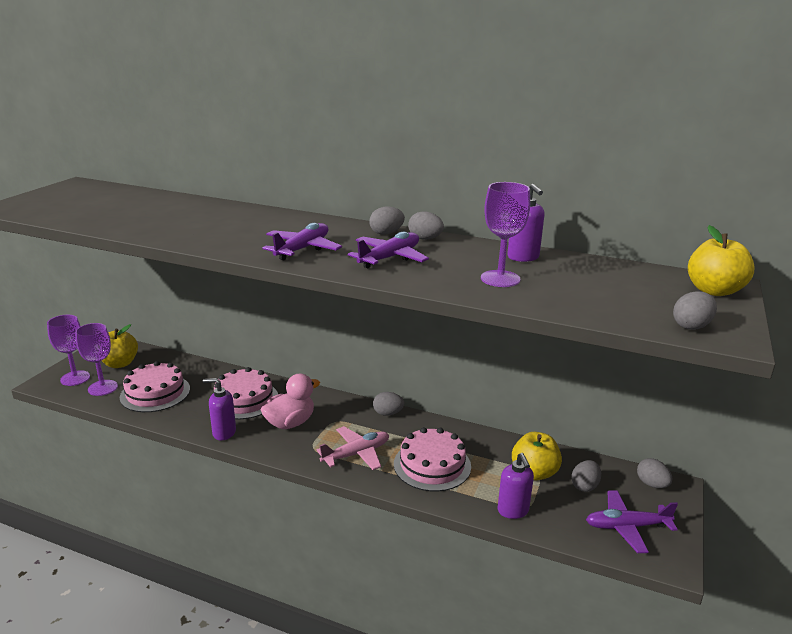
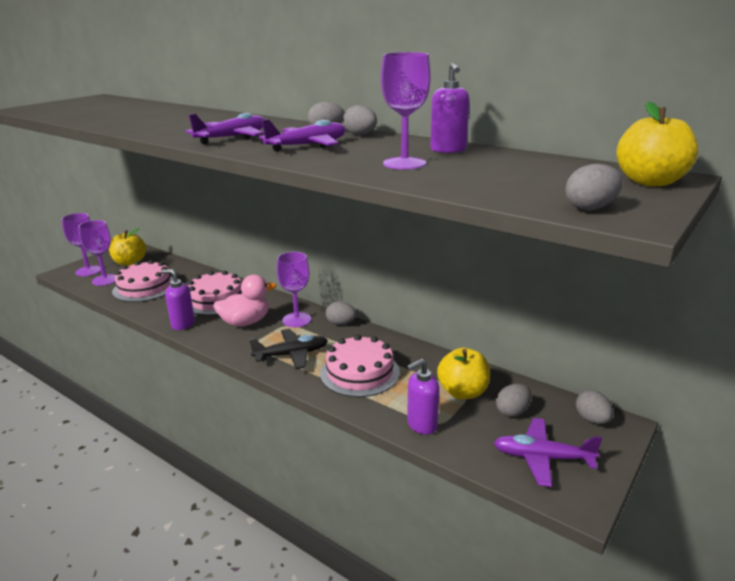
camera: 15 degrees right, 0 degrees up
(342, 414) = (297, 320): none -> purple goblet
(356, 454) = (291, 355): pink plane -> black plane
(513, 511) = (421, 425): purple soap dispenser -> purple soap dispenser turned 60 degrees clockwise

